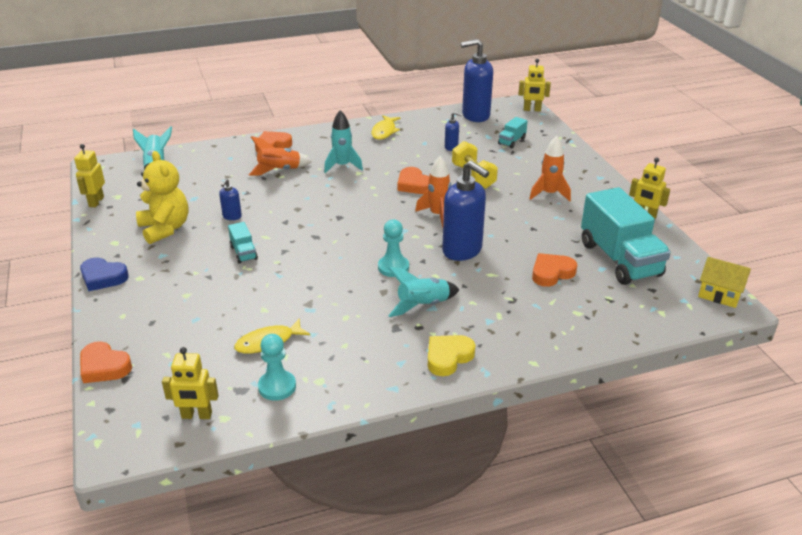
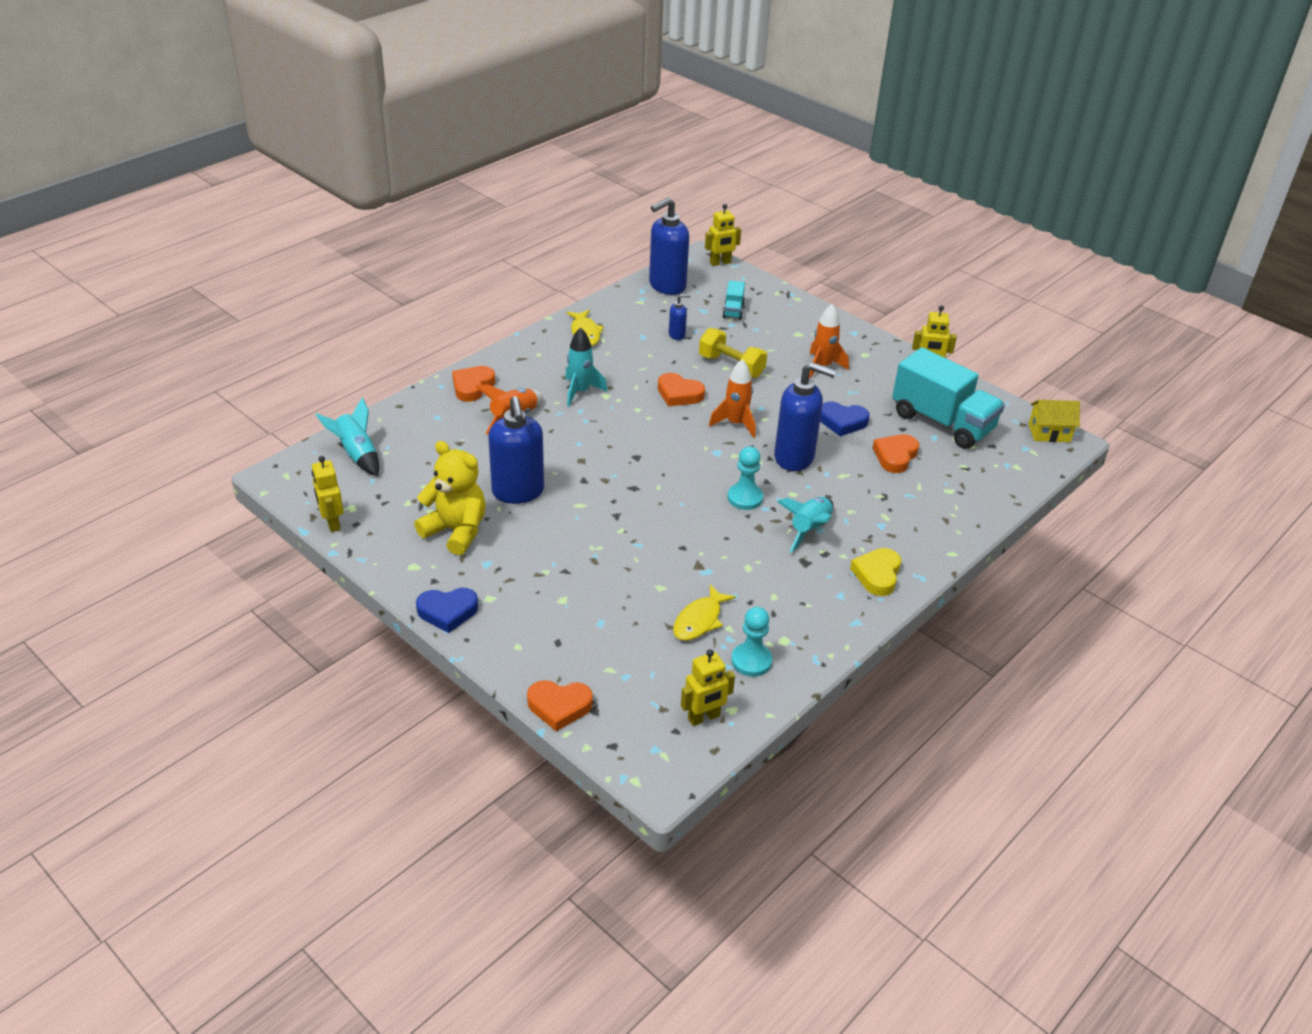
camera: 30 degrees left, 5 degrees up
(232, 216) = (518, 492): blue soap dispenser -> blue soap dispenser, size x2.17
(244, 253) = (575, 531): turquoise truck -> none
(528, 236) = (842, 422): none -> blue heart

